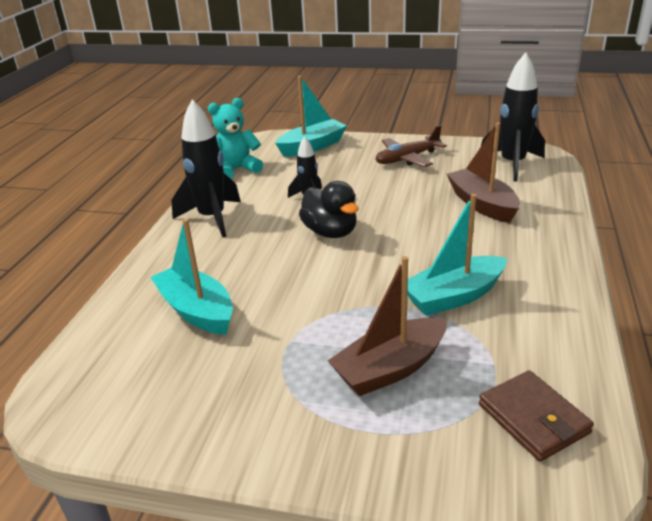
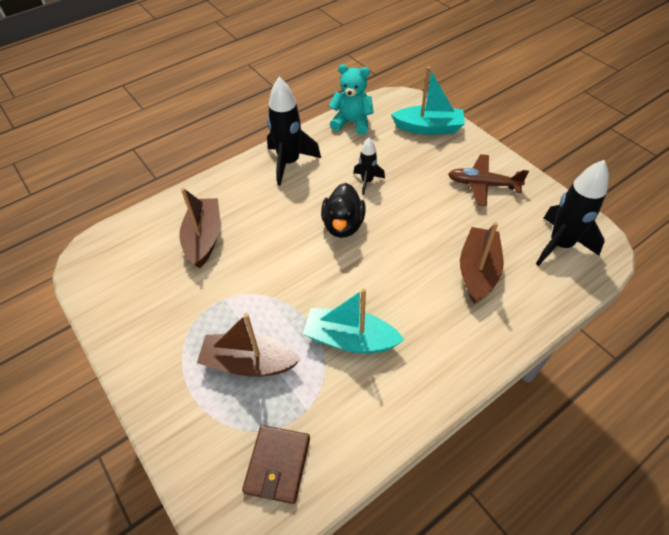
camera: 40 degrees right, 20 degrees up
(197, 311) = (204, 238): turquoise boat -> brown boat

